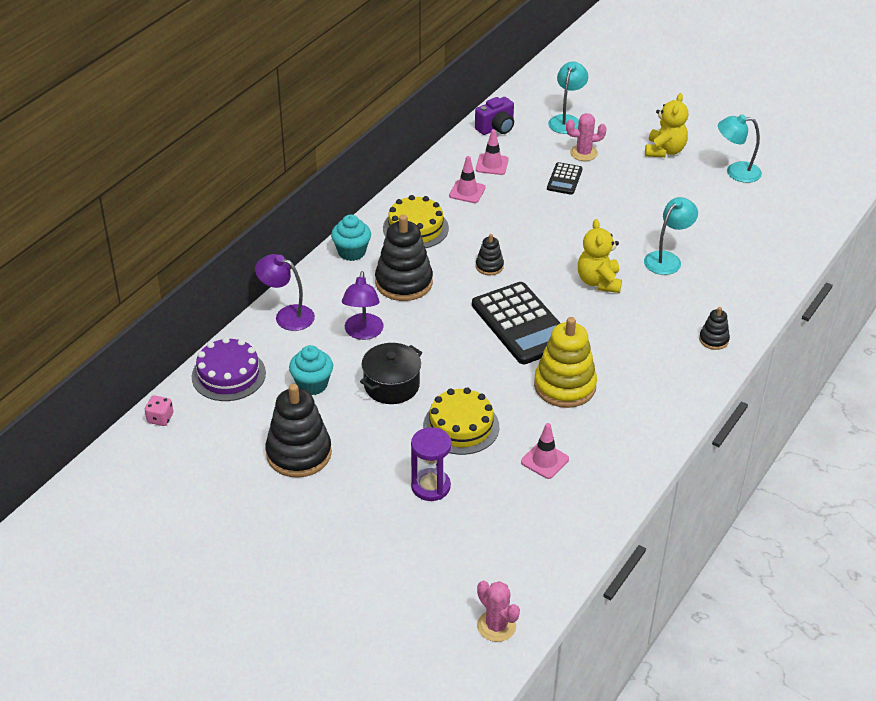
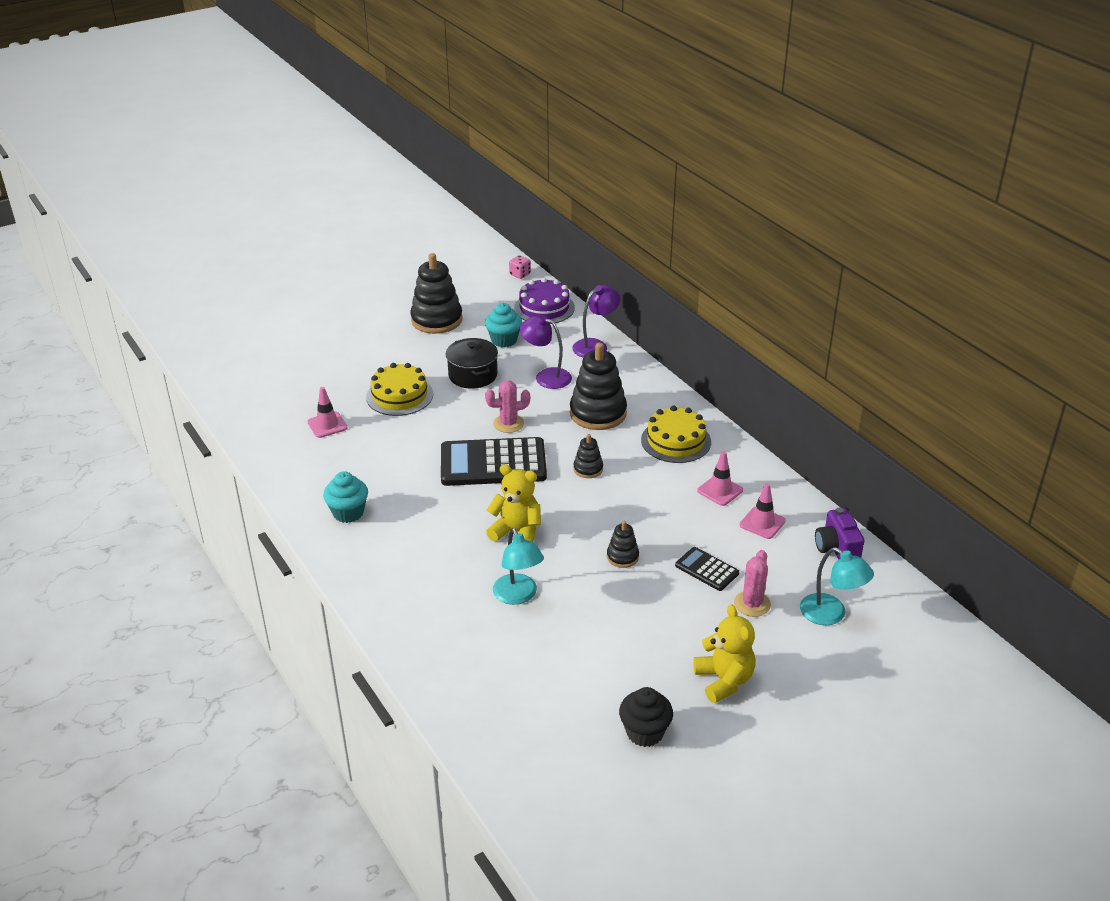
camera: 115 degrees right, 5 degrees down
(351, 252) = (661, 396): turquoise cupcake -> turquoise cupcake (348, 513)
(430, 486) = (353, 366): purple hourglass -> none
(496, 626) = (210, 360): pink cactus -> pink cactus (508, 424)
(564, 386) = (397, 462): yellow stacking toy -> none
(664, 151) = (724, 680): yellow teddy bear -> yellow teddy bear turned 150 degrees counterclockwise
(713, 340) = (376, 578): black stacking toy -> black stacking toy (622, 557)
(736, 172) = (645, 732): turquoise lamp -> black cupcake

